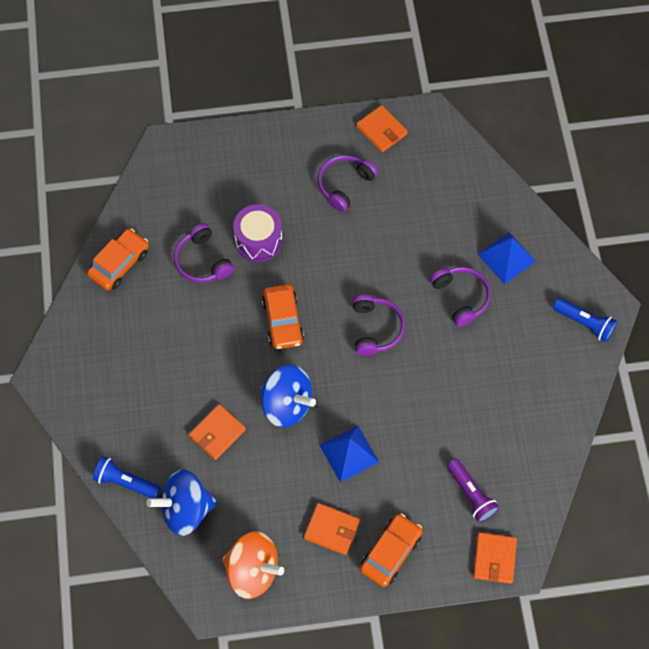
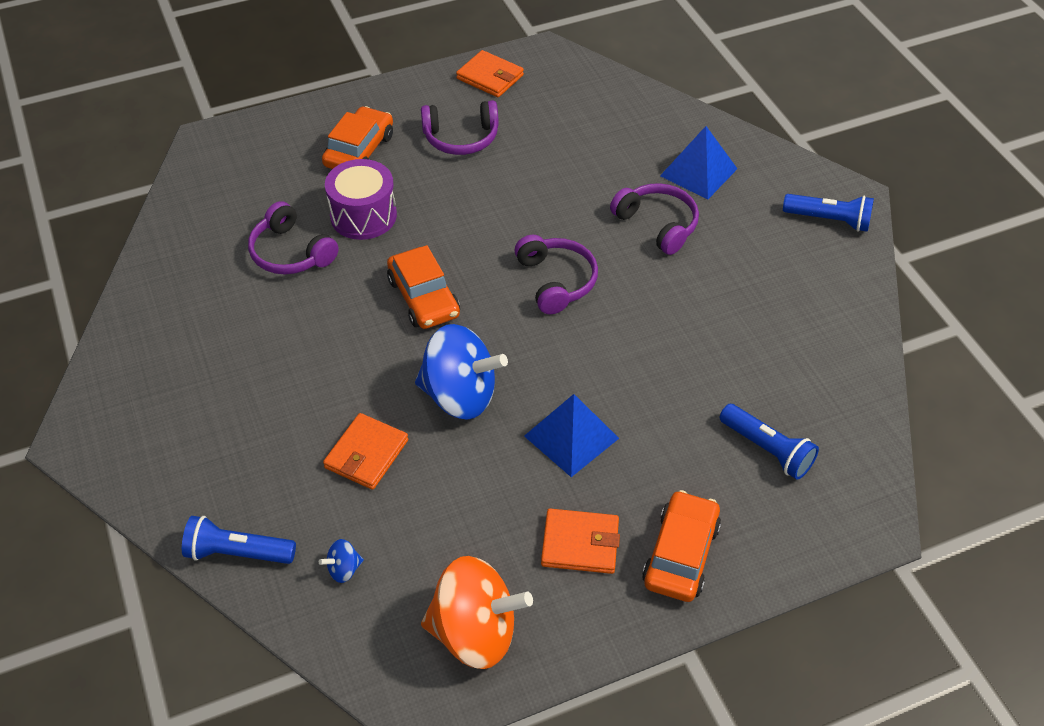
camera: 15 degrees left, 15 degrees down
(119, 263) = (171, 278): orange car -> orange car (359, 150)
(186, 509) = (344, 569): blue spinning top -> blue spinning top, size x0.41
(344, 185) = (461, 138): purple headphones -> purple headphones turned 120 degrees counterclockwise
(471, 494) = (767, 449): purple flashlight -> blue flashlight
(494, 558) = (836, 525): orange wallet -> none

